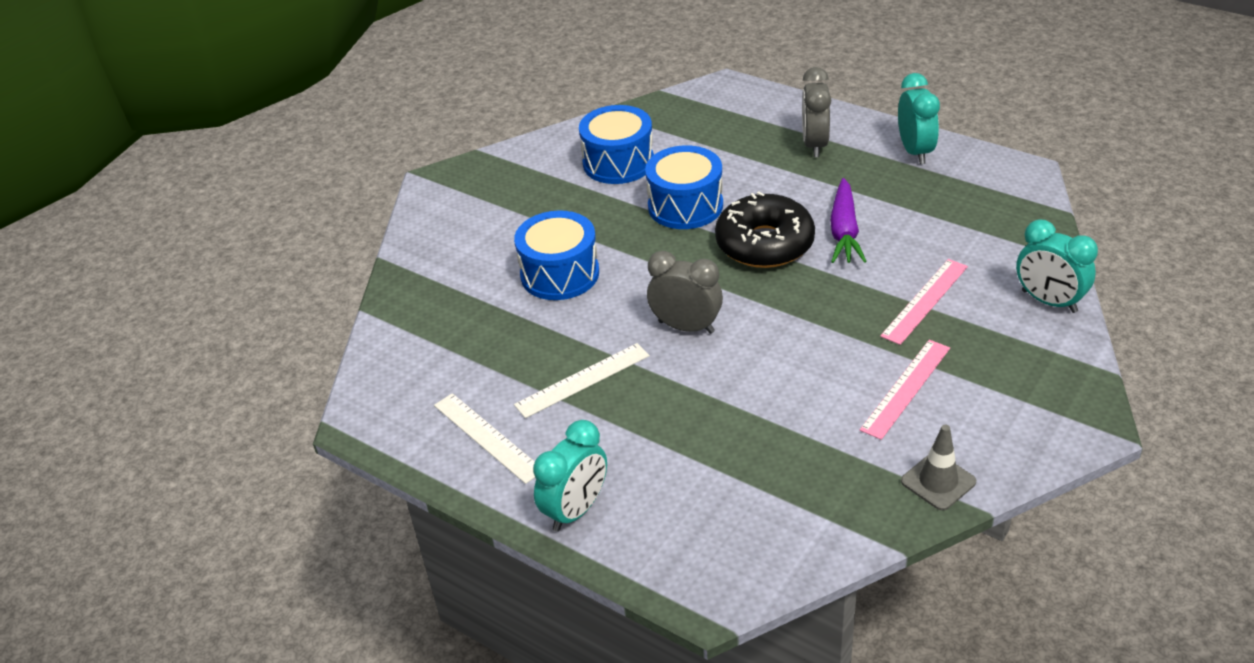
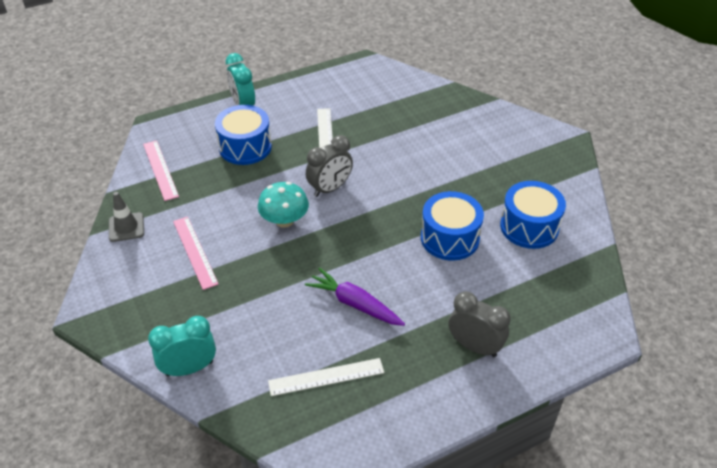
camera: 115 degrees right, 5 degrees up
(487, 437) = (316, 95): white ruler -> white ruler (326, 377)
(560, 274) = (423, 158): blue drum -> blue drum (245, 147)
(764, 244) = (376, 257): black donut -> none
(778, 338) = (284, 220): none -> turquoise mushroom
(915, 151) = (417, 406): turquoise clock -> none
(925, 301) = (251, 304): pink ruler -> pink ruler (160, 170)

